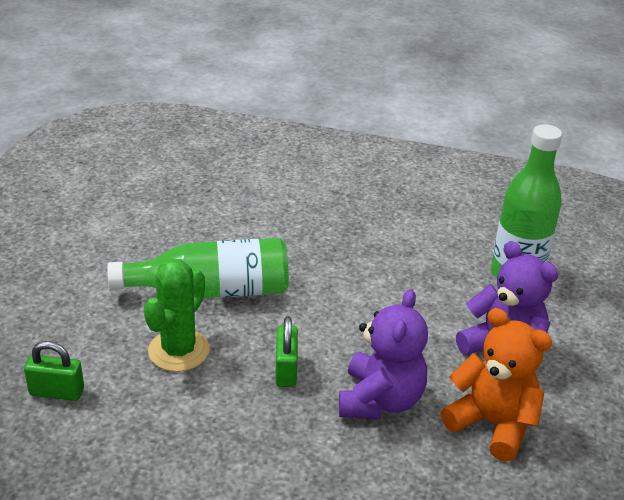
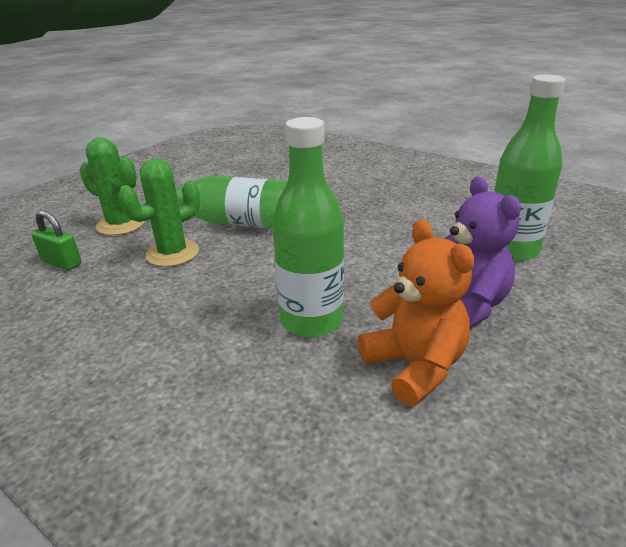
camera: 25 degrees right, 5 degrees down
(78, 321) = (121, 224): none -> green cactus
(286, 370) = (245, 281): green padlock -> none
(380, 400) = (311, 320): purple teddy bear -> green bottle

